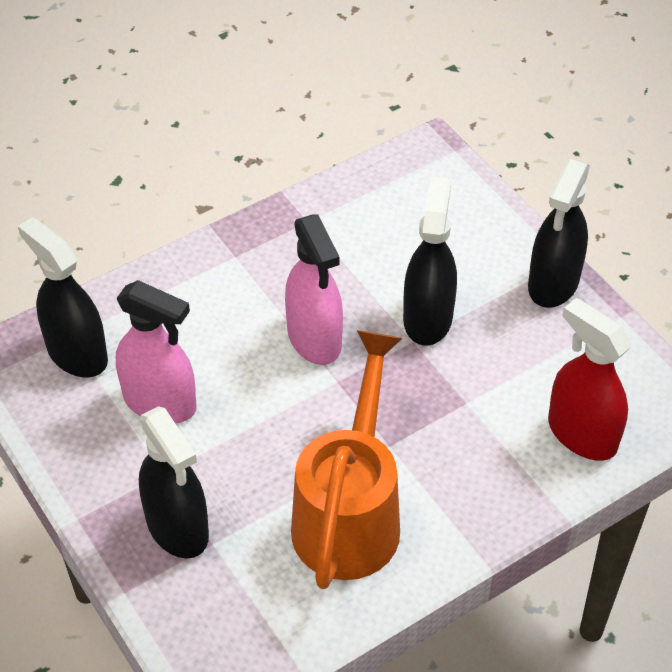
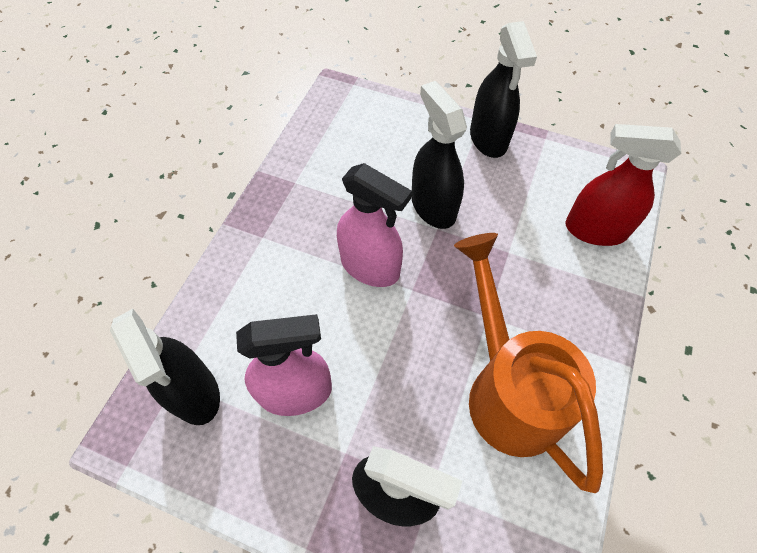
camera: 35 degrees left, 10 degrees up
(77, 353) = (194, 393): black spray bottle -> black spray bottle turned 135 degrees counterclockwise

